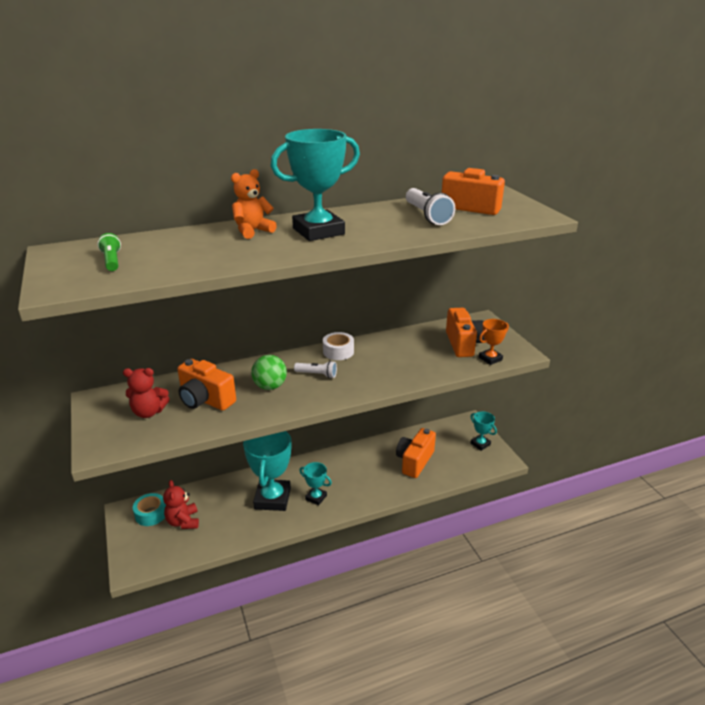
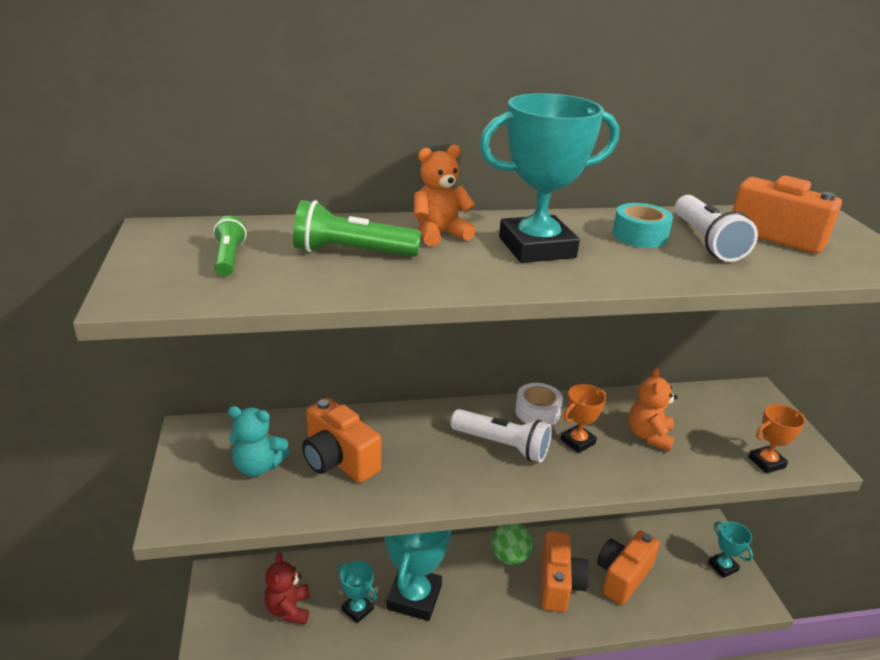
camera: 10 degrees right, 0 degrees up
(149, 412) = (258, 466): red teddy bear -> turquoise teddy bear
(151, 514) = (249, 588): turquoise tape -> turquoise tape (639, 236)
(196, 248) = (352, 252): none -> green flashlight
(270, 386) = (432, 454): green ball -> green ball (509, 557)
(316, 497) = (474, 608): turquoise trophy -> turquoise trophy (357, 609)
(317, 374) = (502, 445): white flashlight -> white flashlight, size x1.61
(367, 365) = (577, 442): none -> orange trophy
(414, 355) = (649, 436): none -> orange teddy bear
(463, 344) = (725, 429): orange camera -> orange camera (559, 584)

